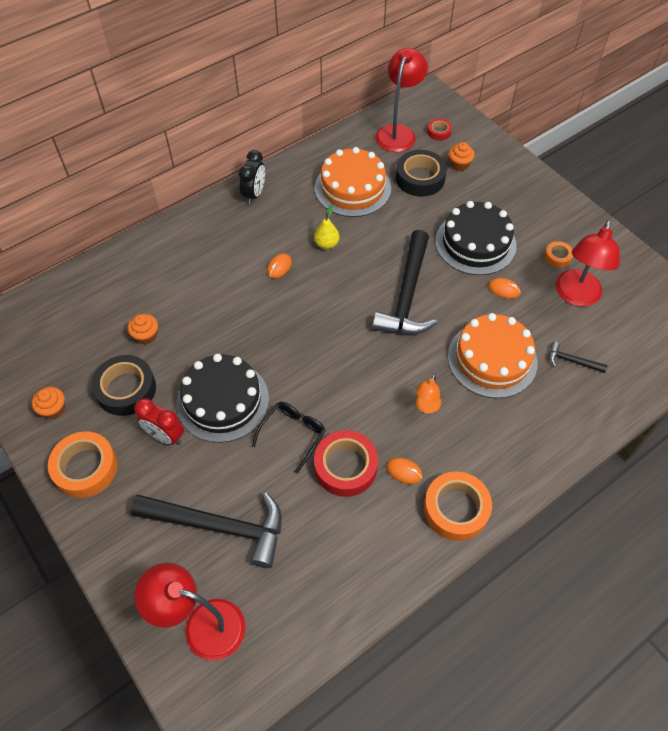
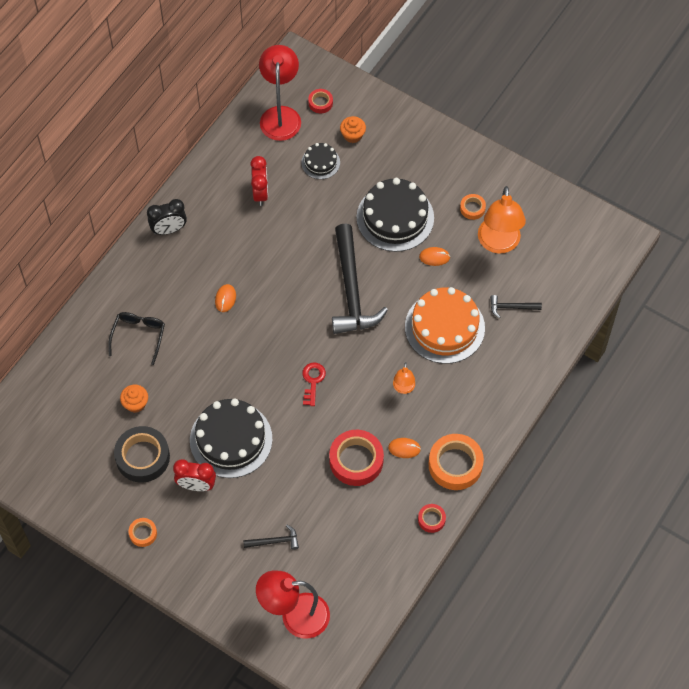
camera: 20 degrees left, 5 degrees up
(53, 409) = (88, 495): orange cupcake -> none
(85, 468) = (143, 533): orange tape -> orange tape, size x0.50
(219, 526) = (274, 541): black hammer -> black hammer, size x0.43
(254, 194) = (169, 229): black clock -> black clock turned 75 degrees clockwise
(293, 434) = (302, 448): black glasses -> black glasses (138, 336)
(326, 244) = (259, 261): yellow pear -> none
(332, 369) = (312, 381): none -> red key
(352, 188) = (260, 193): orange cake -> red clock
(406, 564) = (431, 519): none -> red tape
(420, 178) = (320, 162): black tape -> black cake
(575, 296) = (498, 244): red lamp -> orange lamp

